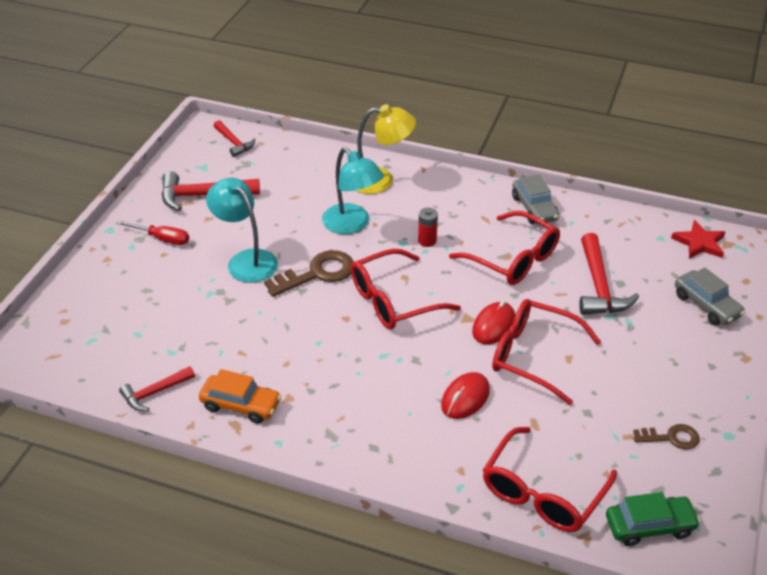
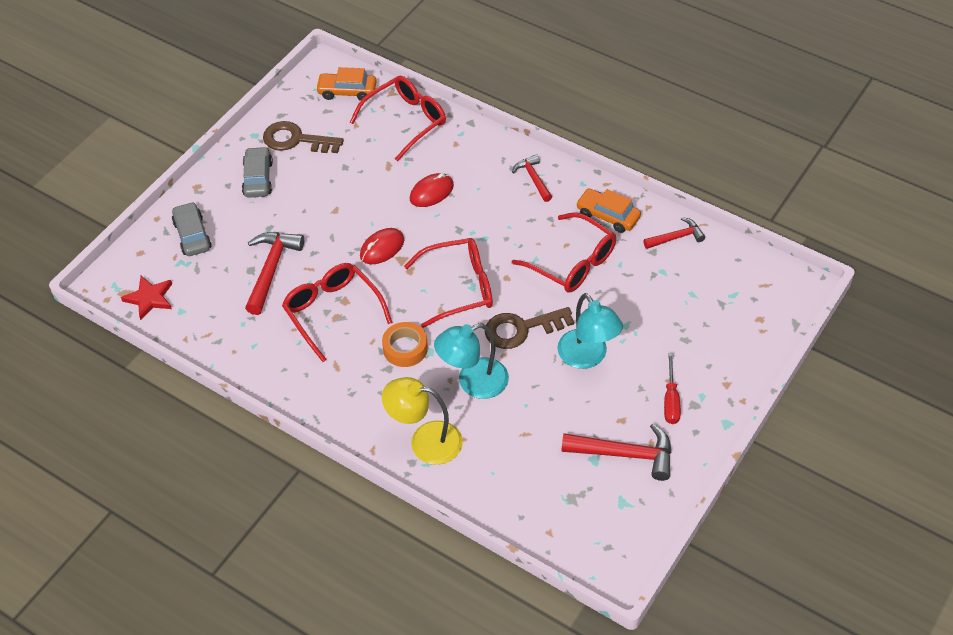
camera: 165 degrees left, 10 degrees up
(162, 239) = (671, 400): red screwdriver -> red screwdriver turned 120 degrees counterclockwise
(234, 143) = (582, 538): red hammer -> red hammer (533, 178)
(352, 225) = (473, 382): turquoise lamp -> turquoise lamp turned 90 degrees counterclockwise
(427, 241) = (405, 348): red battery -> orange tape
(533, 356) = (362, 216): red glasses -> red glasses (572, 263)
(534, 208) = (280, 369): grey car -> grey car (258, 178)
(649, 526) = (347, 91): green car -> orange car
(671, 438) = (296, 140): brown key -> brown key, size x1.68

